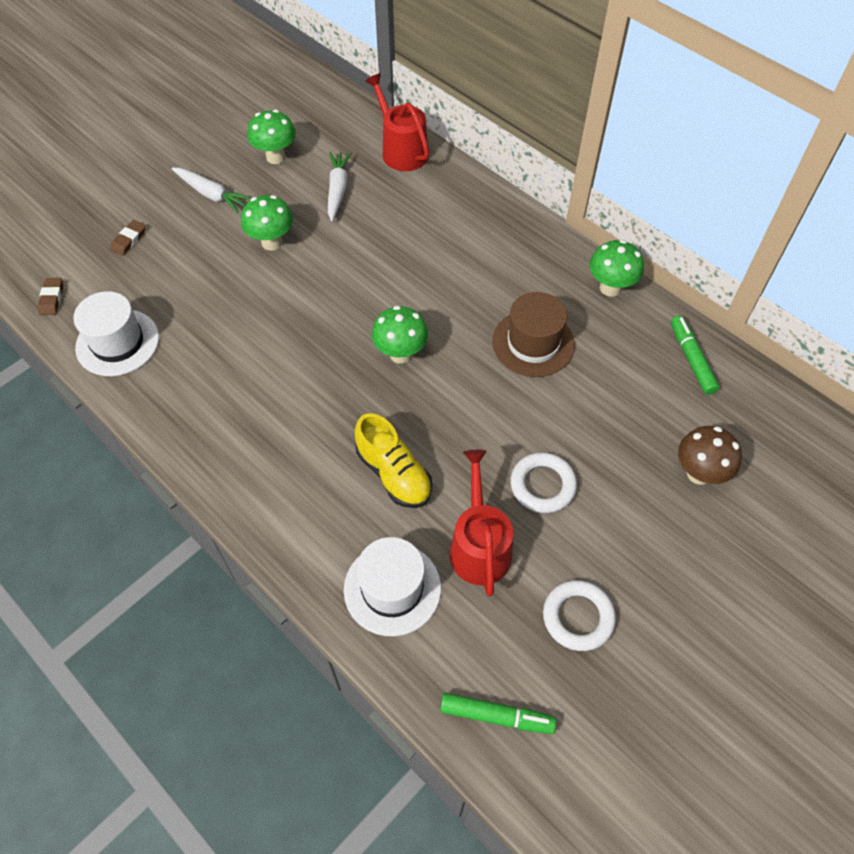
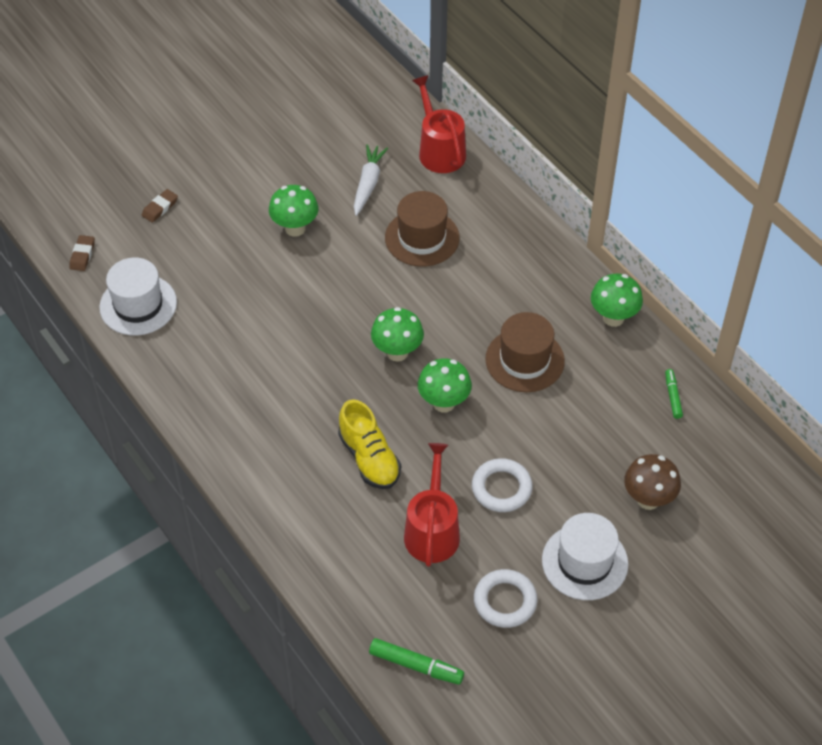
camera: 10 degrees right, 5 degrees down
(211, 194) = (244, 172): white carrot -> none
(276, 157) = (313, 141): green mushroom -> green mushroom (444, 403)
(392, 588) = (348, 553): white hat -> white hat (584, 562)
(402, 235) = (422, 238): none -> brown hat
(691, 359) = (673, 396): green marker -> green marker, size x0.64

